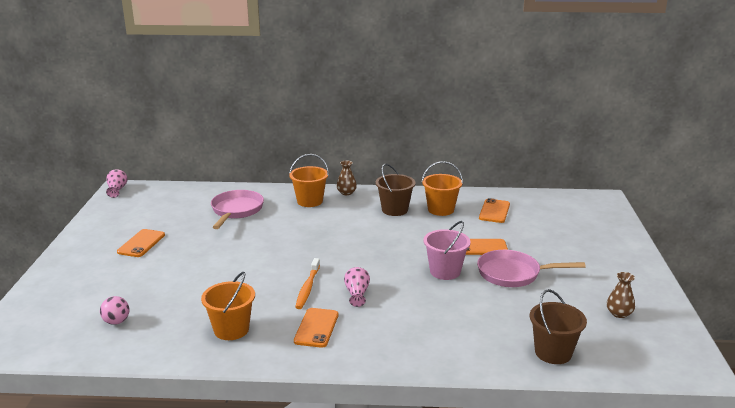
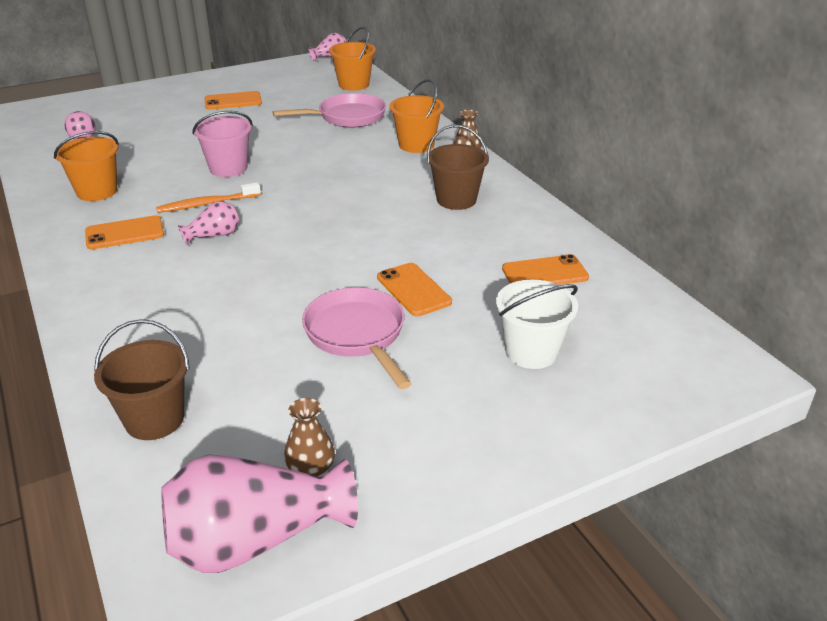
camera: 60 degrees right, 10 degrees up
(441, 209) = (497, 231): orange bucket -> orange bucket (353, 85)
(445, 271) = (317, 279): pink bucket -> pink bucket (228, 168)
(560, 235) = (531, 352): none -> white bucket
(665, 340) = (255, 540): none -> pink vase

